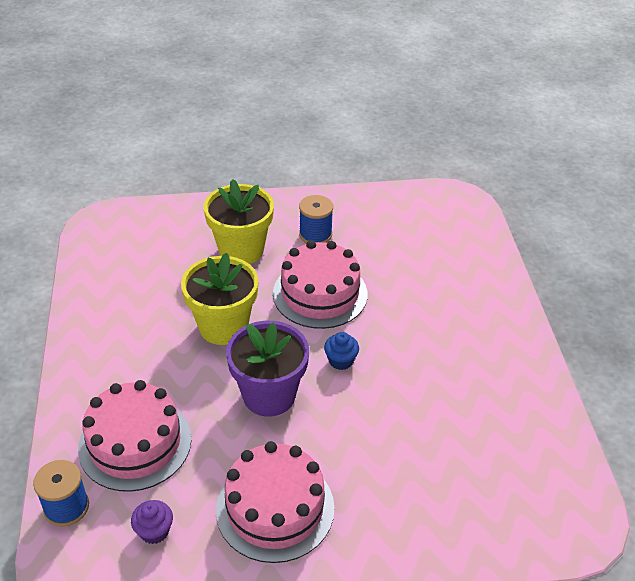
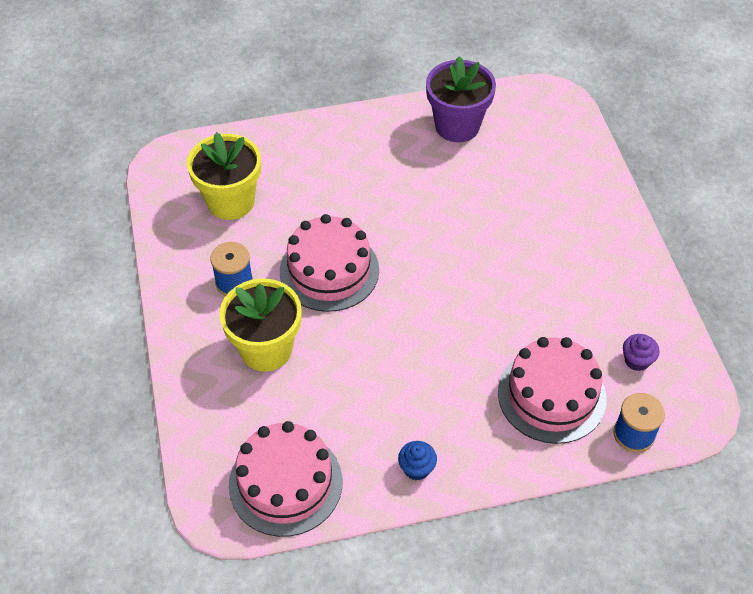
camera: 95 degrees left, 10 degrees up
(223, 327) = (389, 348): yellow flower pot -> yellow flower pot (230, 201)
(269, 395) = (472, 297): purple flower pot -> purple flower pot (457, 126)
(275, 508) = (590, 279): pink cake -> pink cake (285, 483)
(341, 361) = (418, 247): blue cupcake -> blue cupcake (416, 468)

